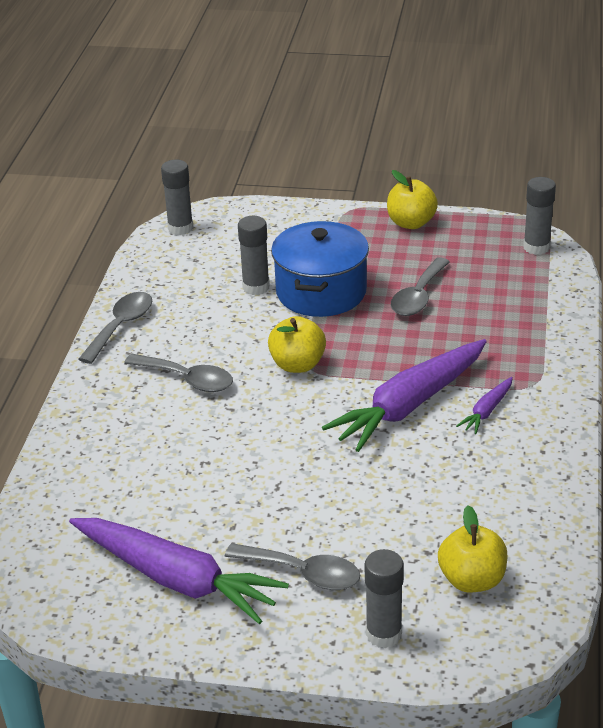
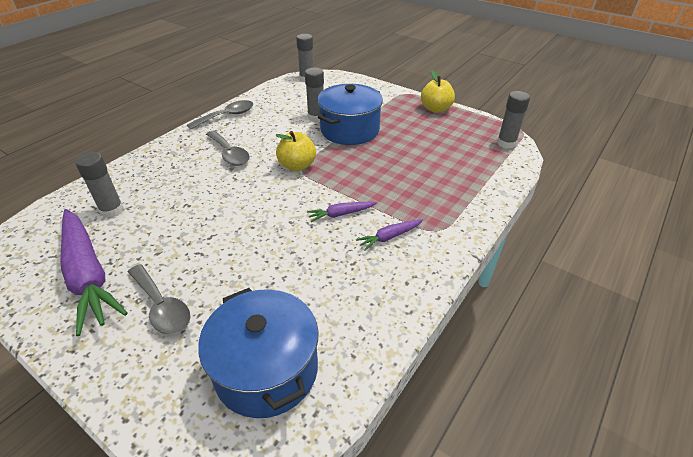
camera: 25 degrees right, 5 degrees up
(384, 634) = (162, 386): grey glue stick -> grey glue stick (112, 210)
(409, 405) = (341, 214): purple carrot -> purple carrot, size x0.45
(418, 296) = (405, 149): grey spoon -> none
(472, 580) = (266, 370): yellow apple -> blue pot

